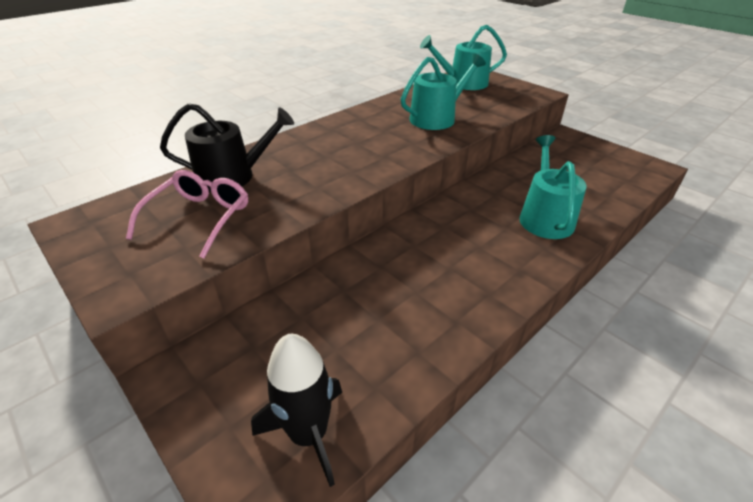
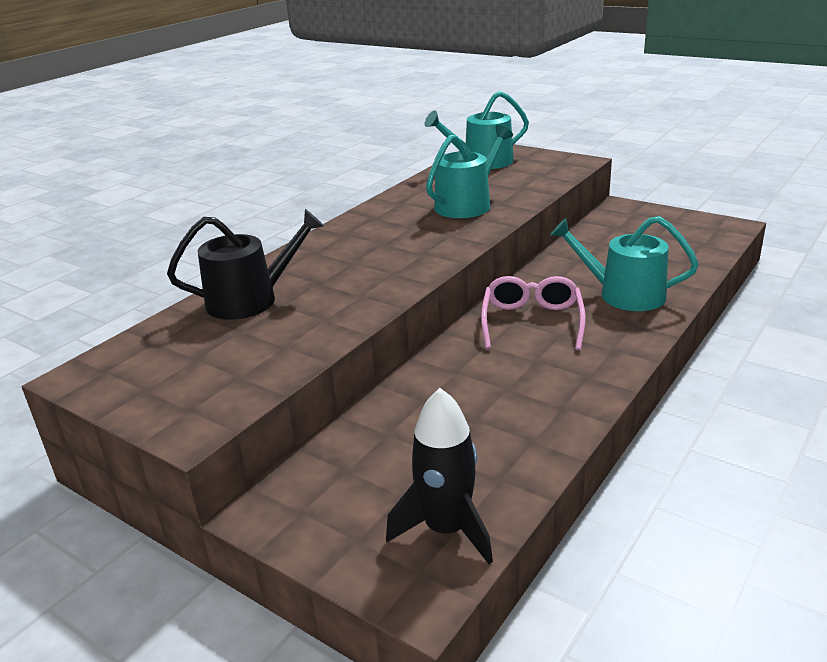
camera: 10 degrees left, 10 degrees down
(199, 218) = (237, 346): pink glasses -> pink glasses (532, 322)
(545, 217) = (623, 294): turquoise watering can -> turquoise watering can turned 60 degrees counterclockwise

